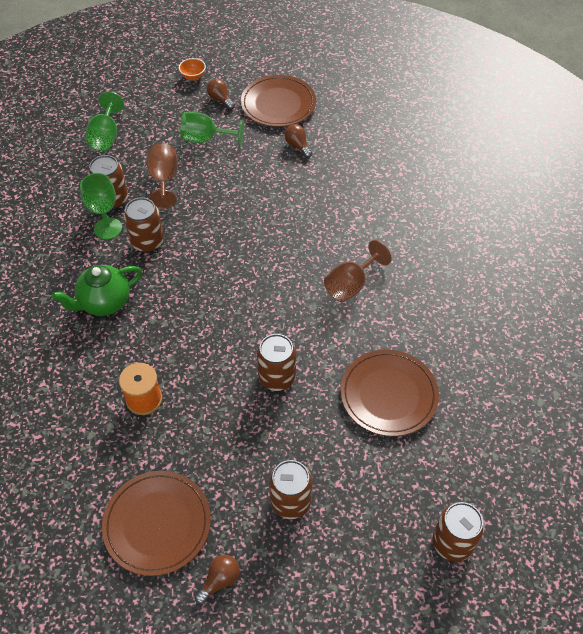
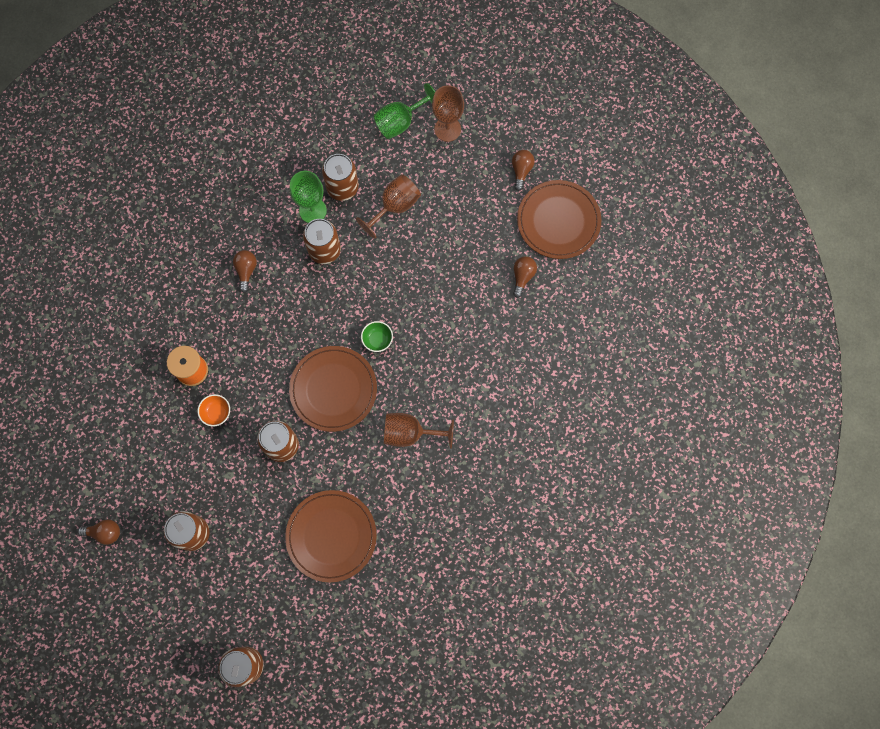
camera: 50 degrees right, 20 degrees up
(104, 302) = (246, 271): green teapot -> brown light bulb
(143, 116) = (447, 129): none -> brown goblet
(157, 524) = (111, 460): brown plate -> brown plate (333, 389)
(193, 77) = (528, 126): orange bowl -> orange bowl (217, 413)
(205, 139) = (465, 199): green goblet -> none
(255, 256) = (377, 340): none -> green bowl

